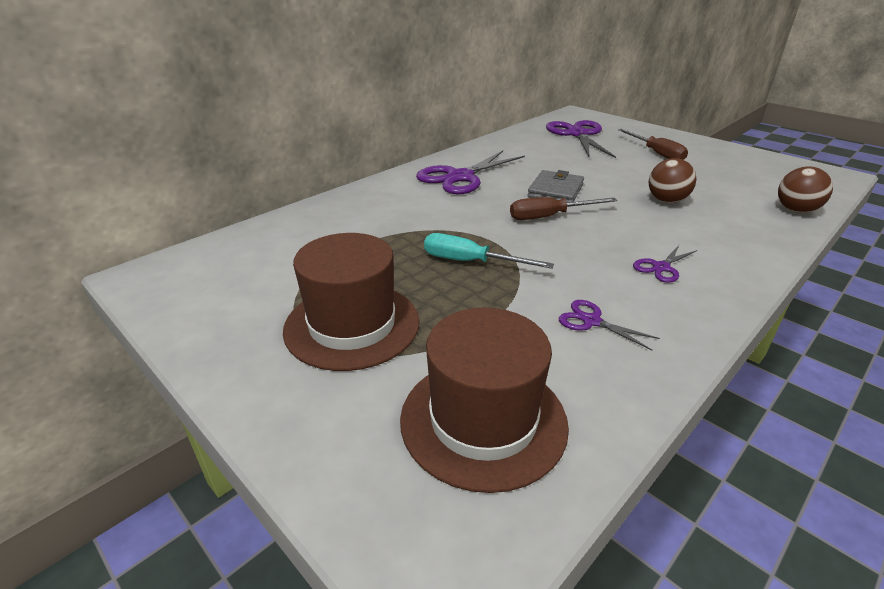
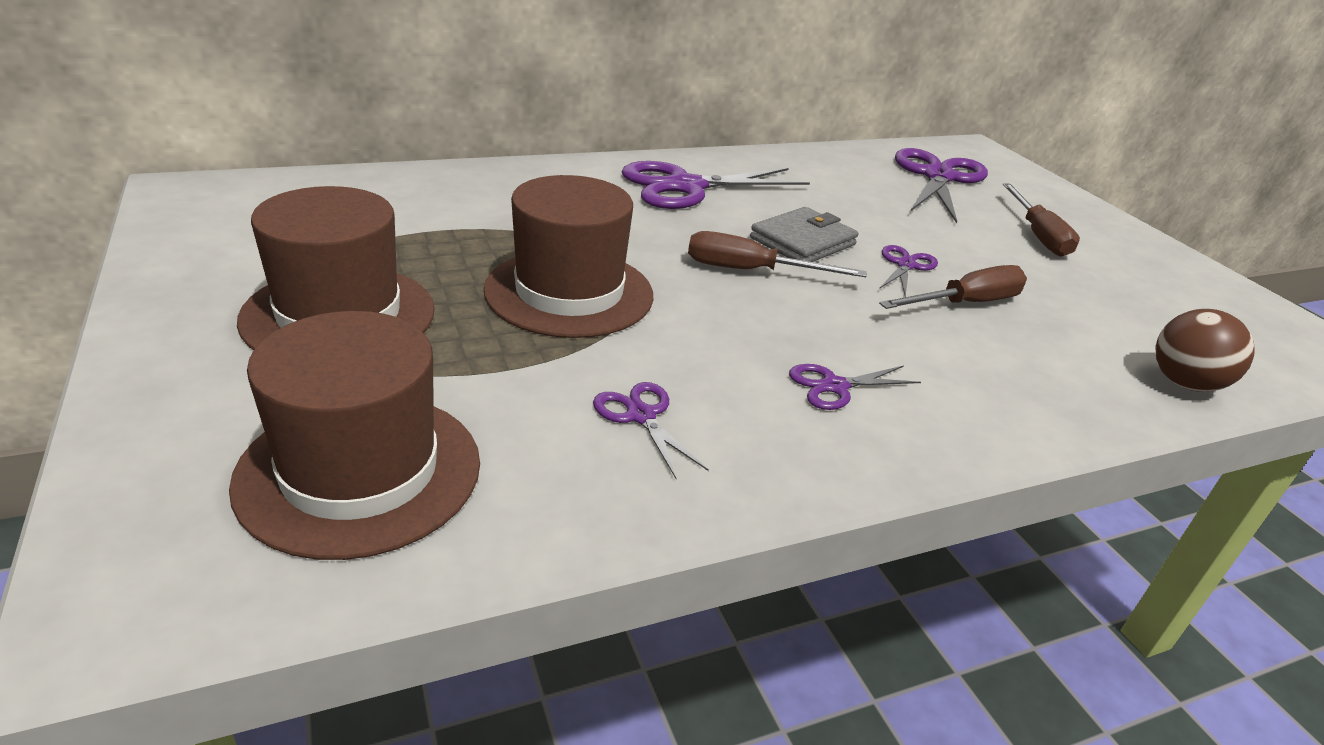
camera: 20 degrees right, 0 degrees up
(470, 262) = (569, 292): turquoise screwdriver -> brown hat
(618, 188) = (905, 265): none -> purple scissors
(666, 201) = (965, 303): brown ball -> brown screwdriver

